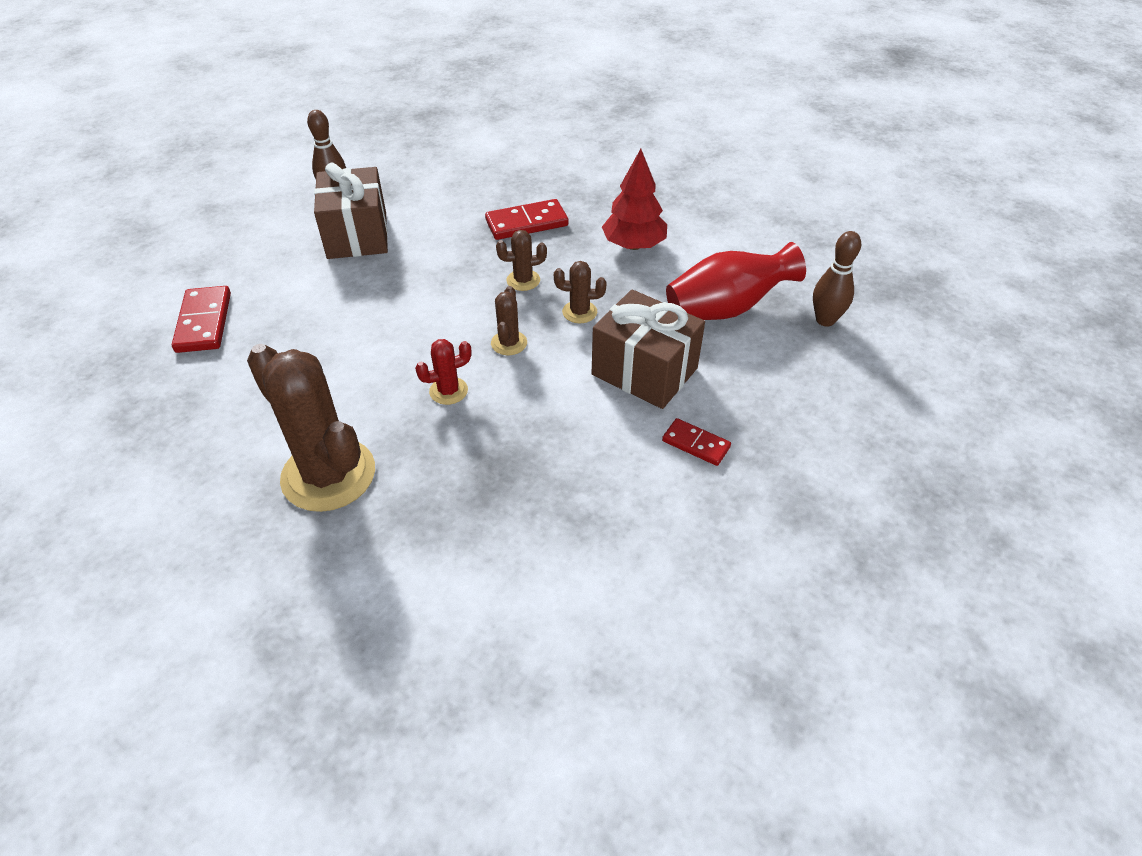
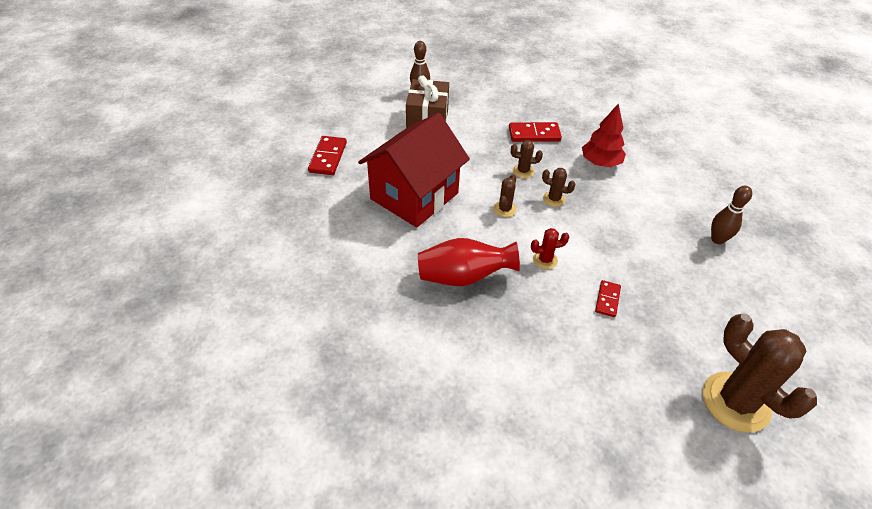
camera: 15 degrees right, 0 degrees up
(328, 475) = (380, 264): brown cactus -> brown cactus (735, 402)
(361, 353) = (414, 196): none -> red house
(448, 391) = (461, 231): red cactus -> red cactus (545, 260)
(644, 371) = (586, 246): brown gift -> none
(695, 444) = (607, 300): red domino -> red domino turned 60 degrees clockwise
(726, 309) = (651, 217): red vase -> red vase (463, 277)

